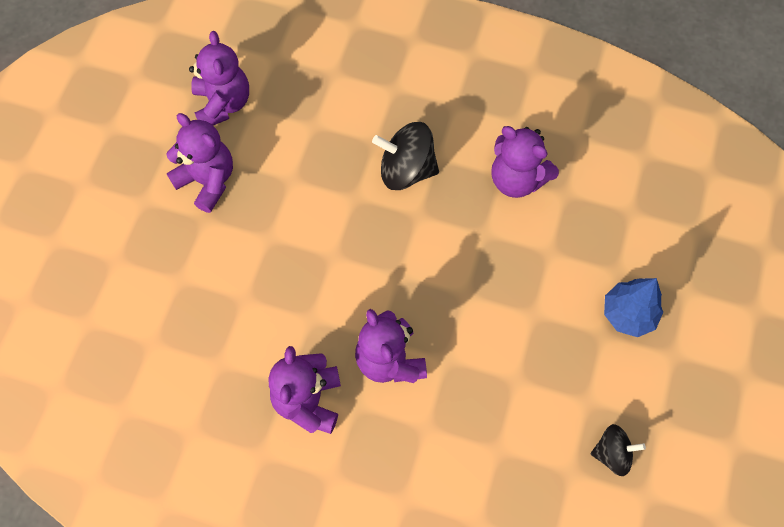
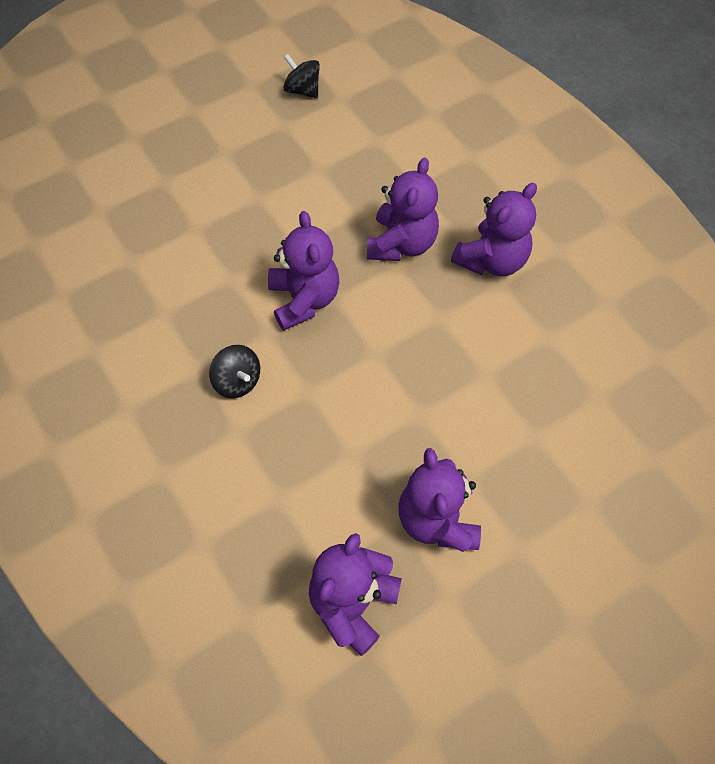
camera: 140 degrees left, 5 degrees down
(406, 170) = (237, 381): black spinning top -> black spinning top, size x0.62
(517, 179) = (154, 300): purple teddy bear -> purple teddy bear (304, 300)
(628, 314) = (192, 151): blue tree -> none

